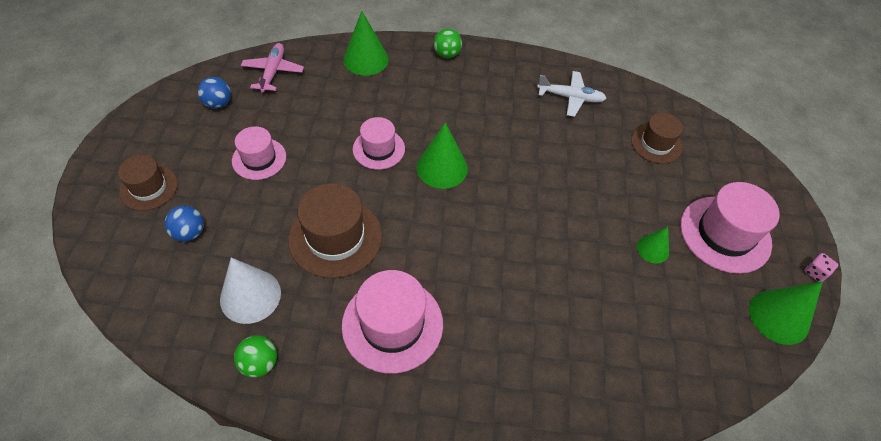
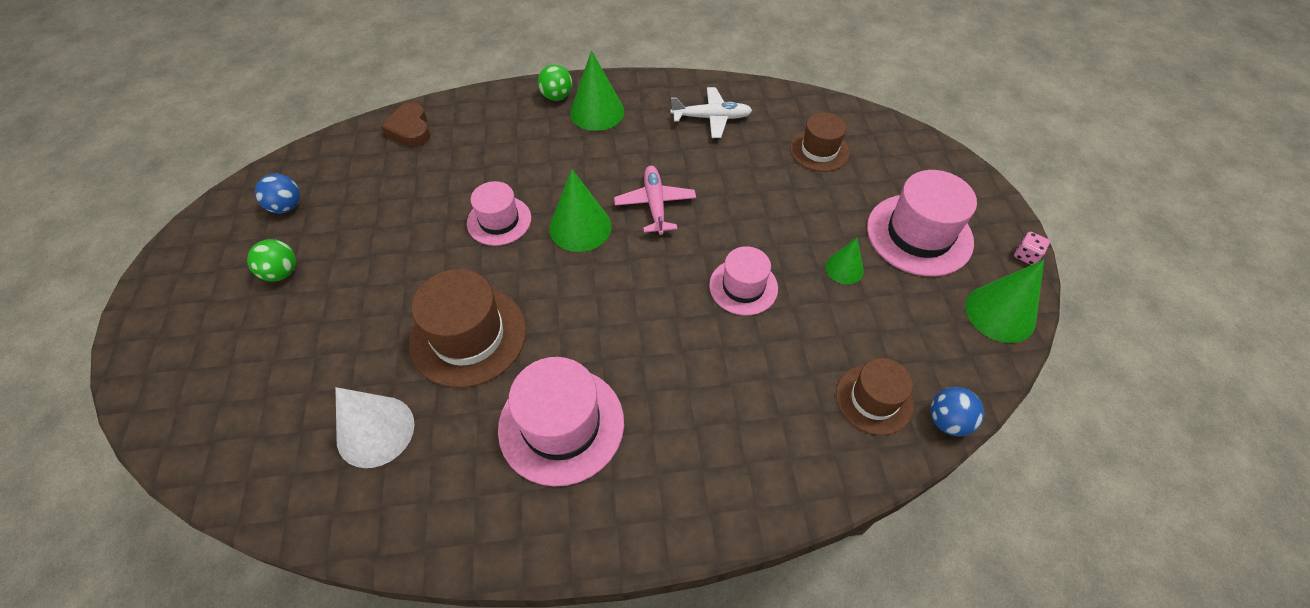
camera: 10 degrees left, 0 degrees up
(149, 187) = (216, 327): brown hat -> brown hat (874, 399)
(190, 233) = (281, 371): blue ball -> blue ball (947, 421)
(259, 159) = (352, 262): pink hat -> pink hat (743, 286)
(260, 363) = (405, 511): green ball -> green ball (281, 272)
(273, 72) = (349, 156): pink plane -> pink plane (655, 204)
(324, 59) = (410, 129): none -> brown heart
(365, 59) = (461, 120): green cone -> green cone (597, 112)

